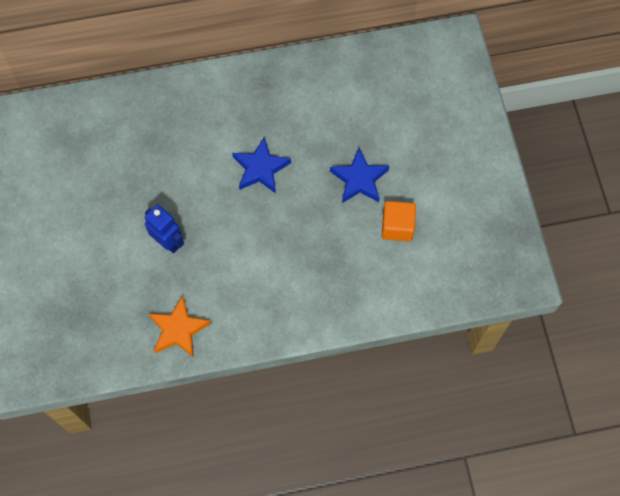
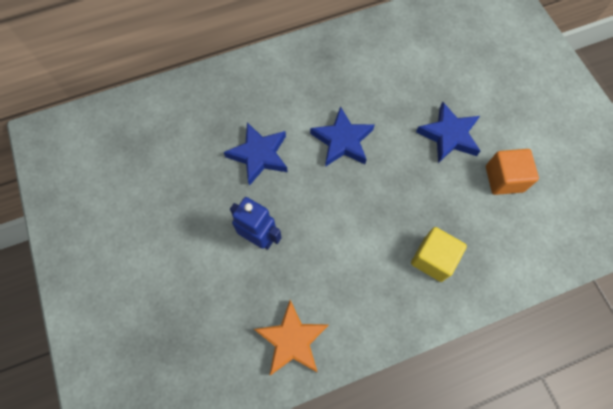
camera: 10 degrees left, 0 degrees up
(182, 170) = (259, 155): none -> blue star
(313, 285) = (433, 259): none -> yellow cube

